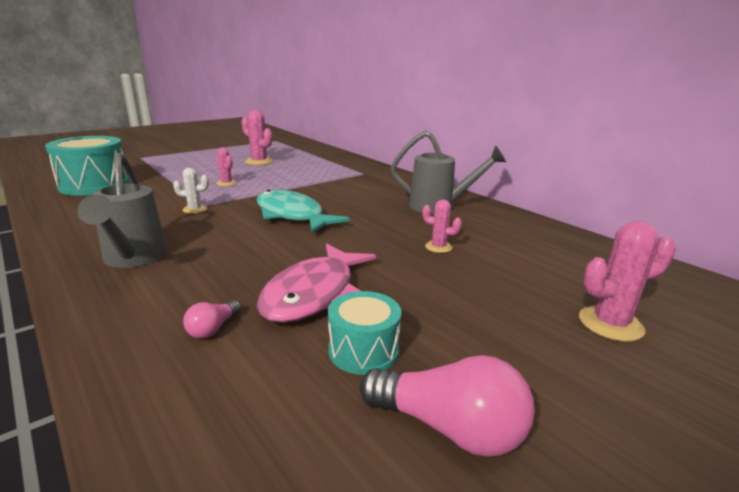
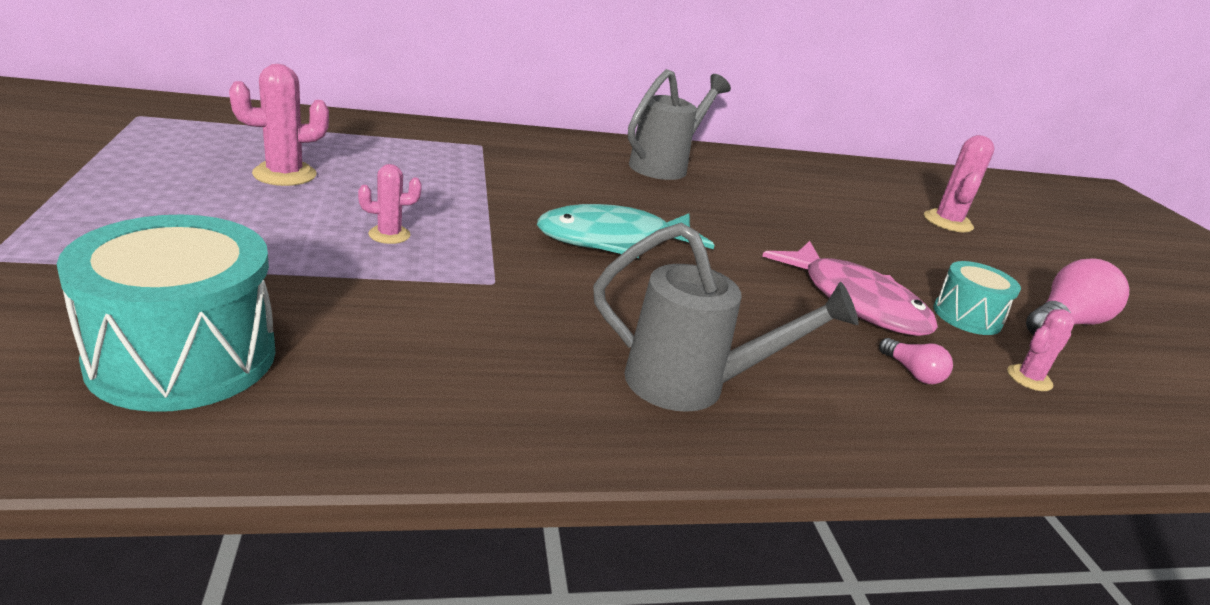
camera: 65 degrees left, 5 degrees up
(195, 209) = (509, 294): white cactus -> none
(438, 247) = (778, 212): pink cactus -> pink cactus (1029, 378)

